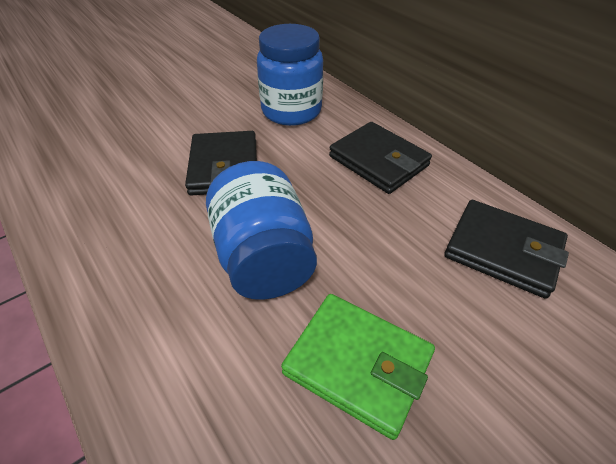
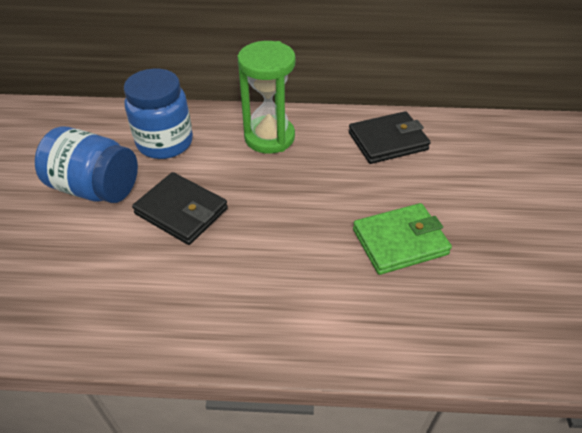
camera: 50 degrees left, 0 degrees up
(264, 257) = (290, 237): blue jar -> blue jar (96, 188)
(378, 161) = (269, 137): black wallet -> green hourglass

